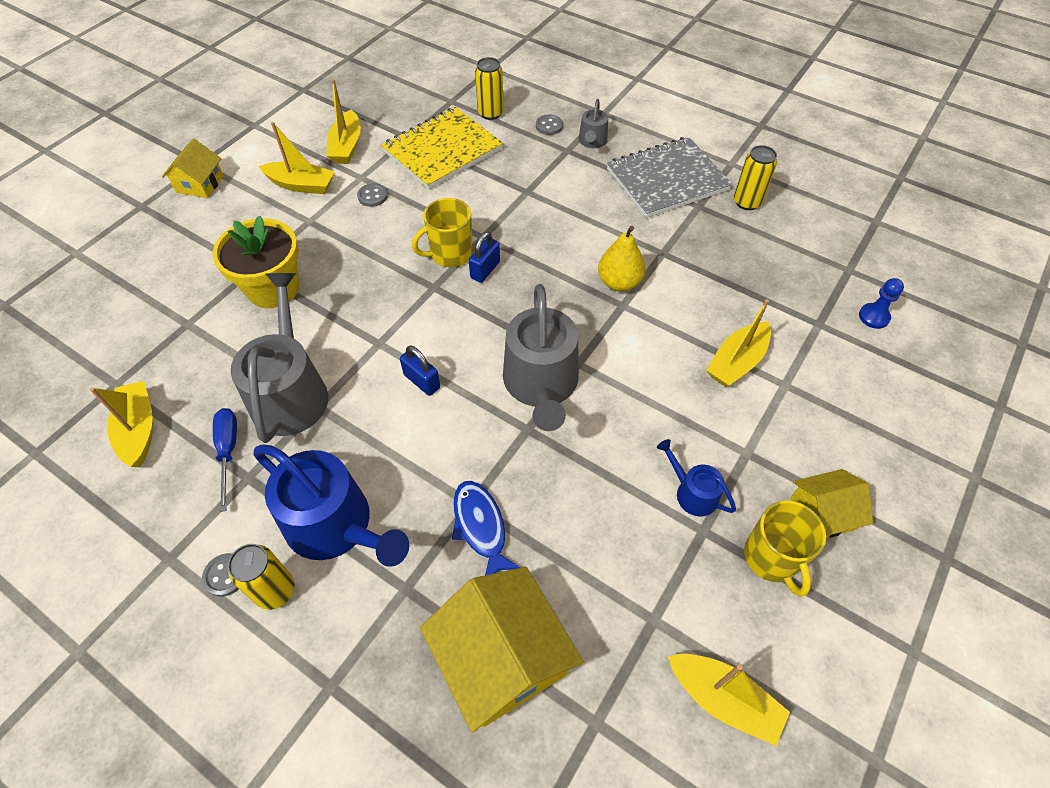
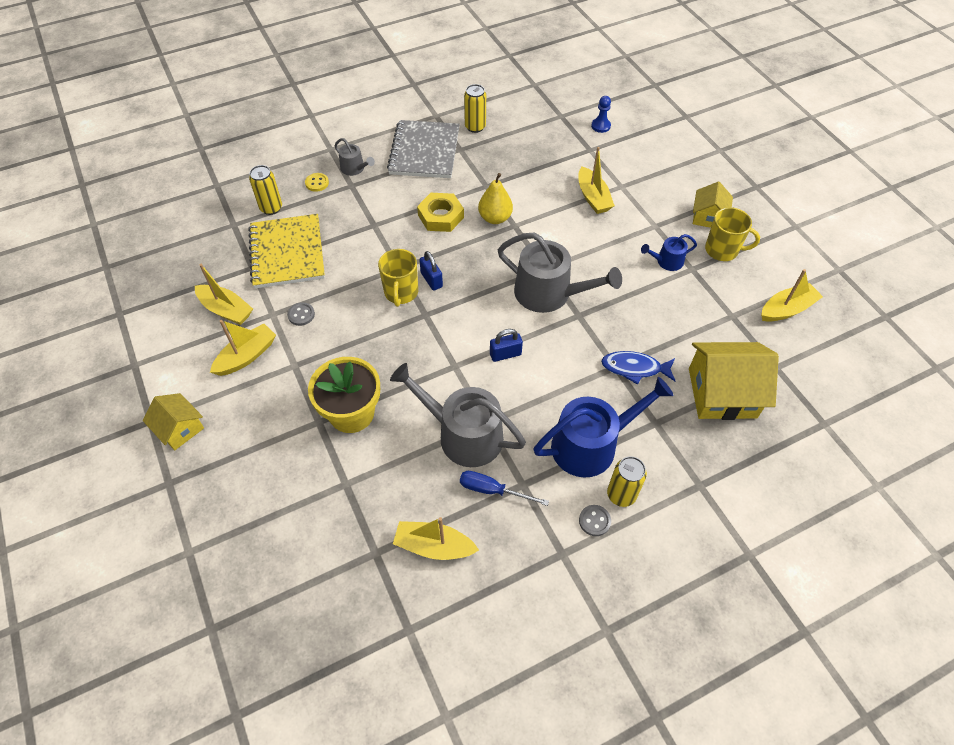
camera: 60 degrees left, 0 degrees up
(549, 126) = (317, 183): grey button -> yellow button
(582, 236) = (440, 216): none -> yellow nut

